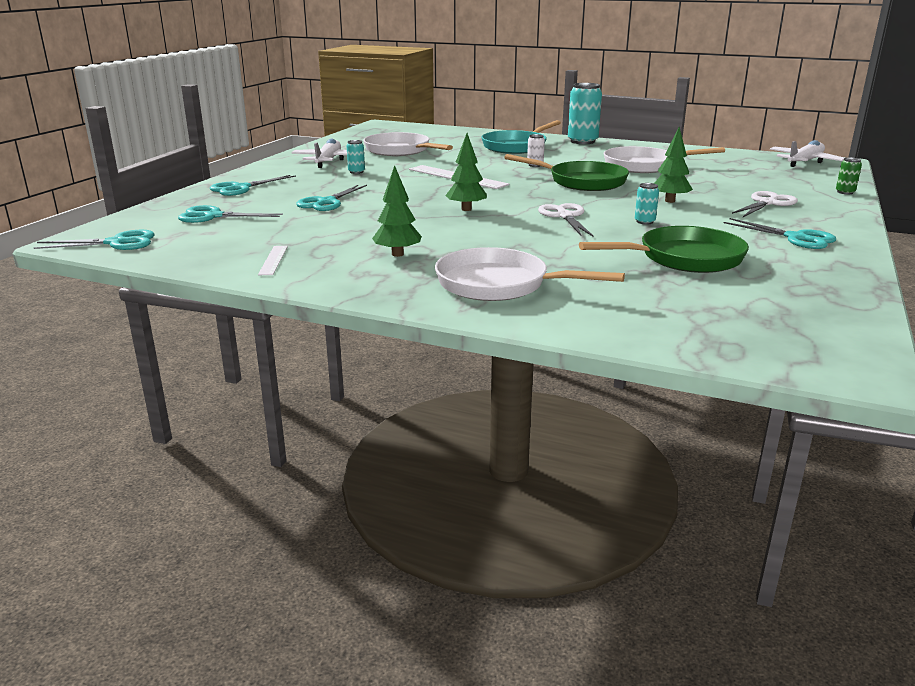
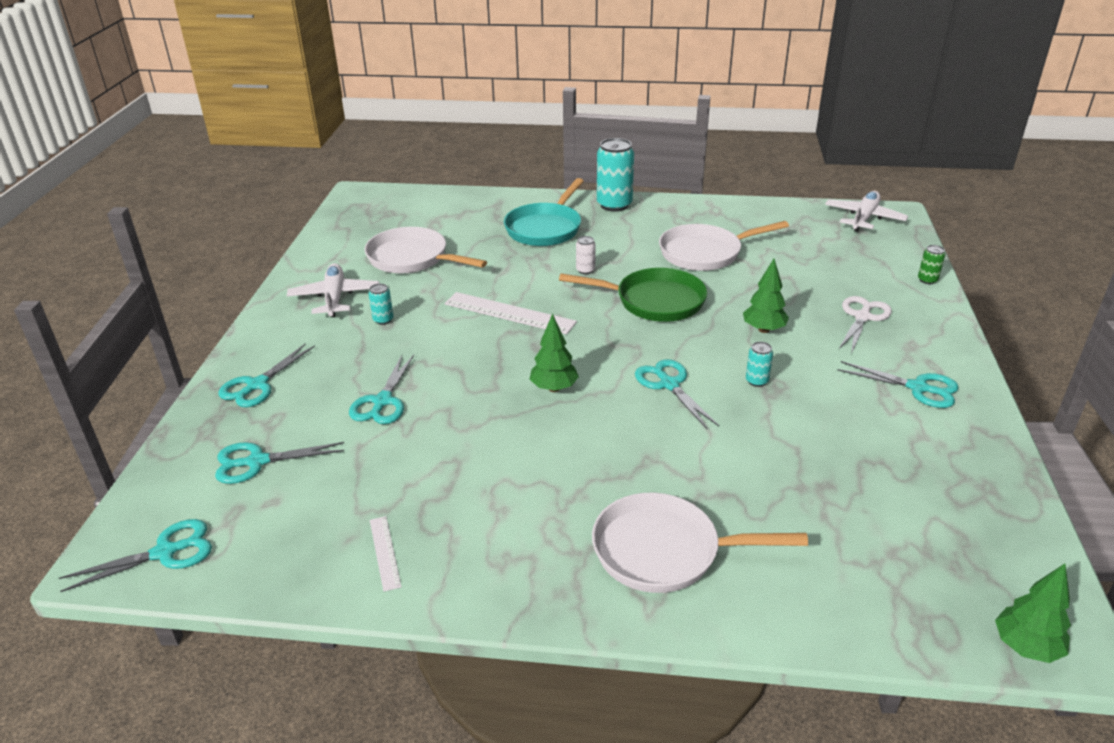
camera: 15 degrees left, 10 degrees up
(397, 254) = (523, 508): green tree -> green tree (1026, 647)
(565, 216) = (669, 384): white scissors -> turquoise scissors
(684, 258) = (828, 453): green pan -> none

